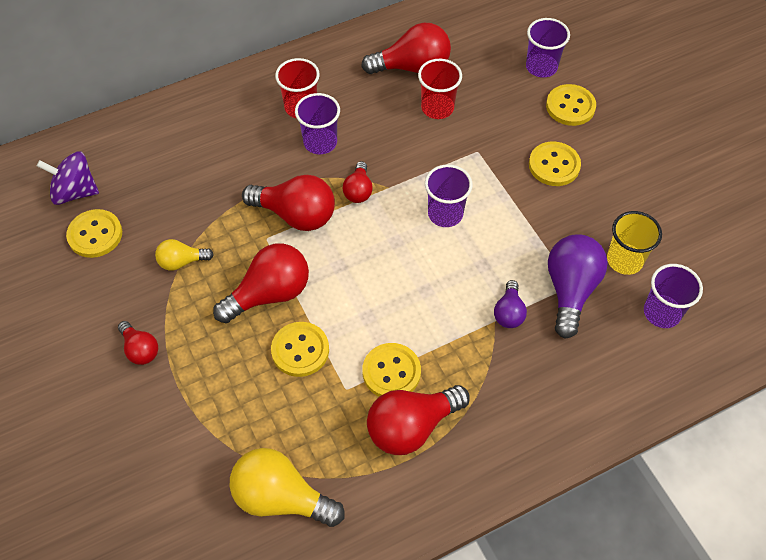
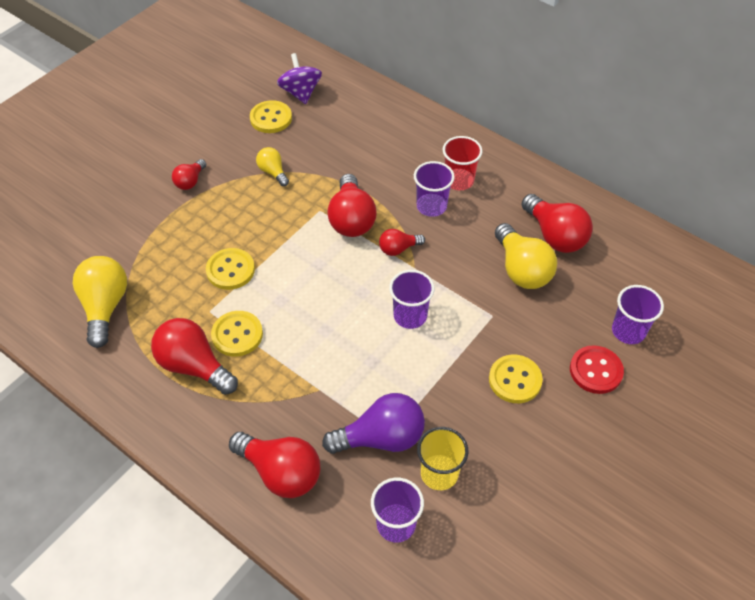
camera: 65 degrees right, 5 degrees down
(269, 294) = (271, 232): red light bulb -> red light bulb (281, 472)
(437, 108) = (521, 269): red cup -> yellow light bulb
(509, 312) = (333, 397): purple light bulb -> none
(570, 106) = (595, 371): yellow button -> red button

